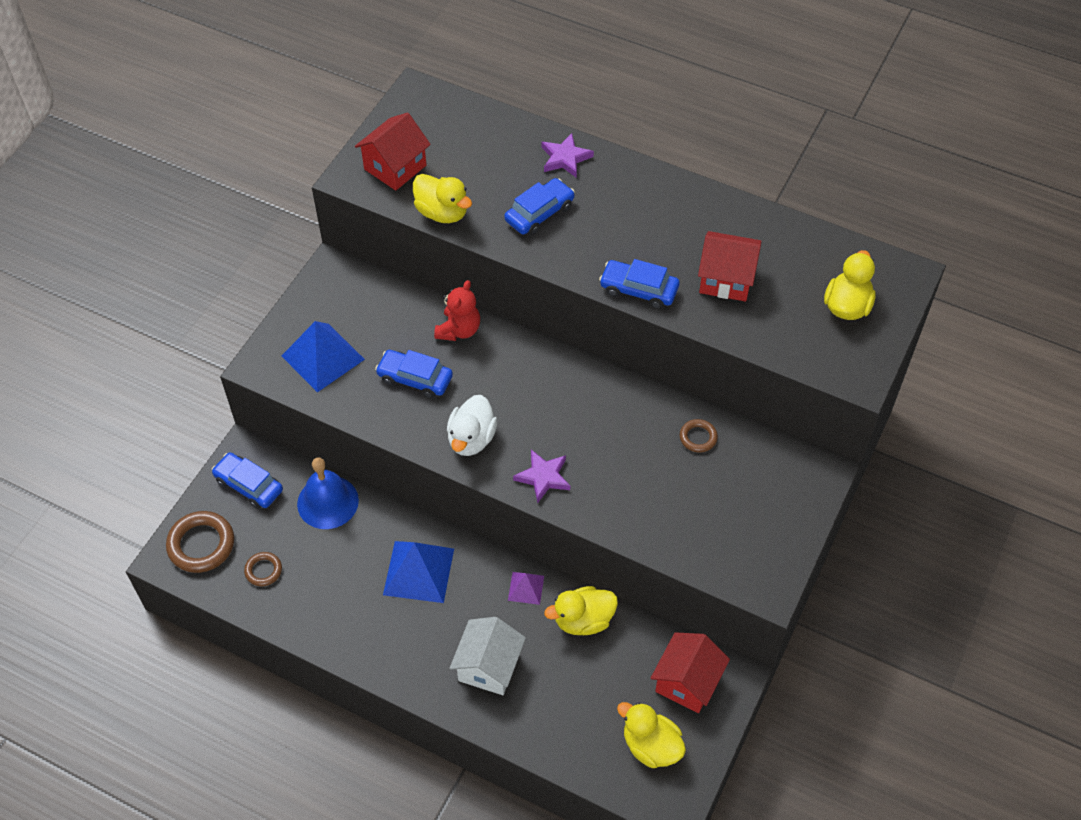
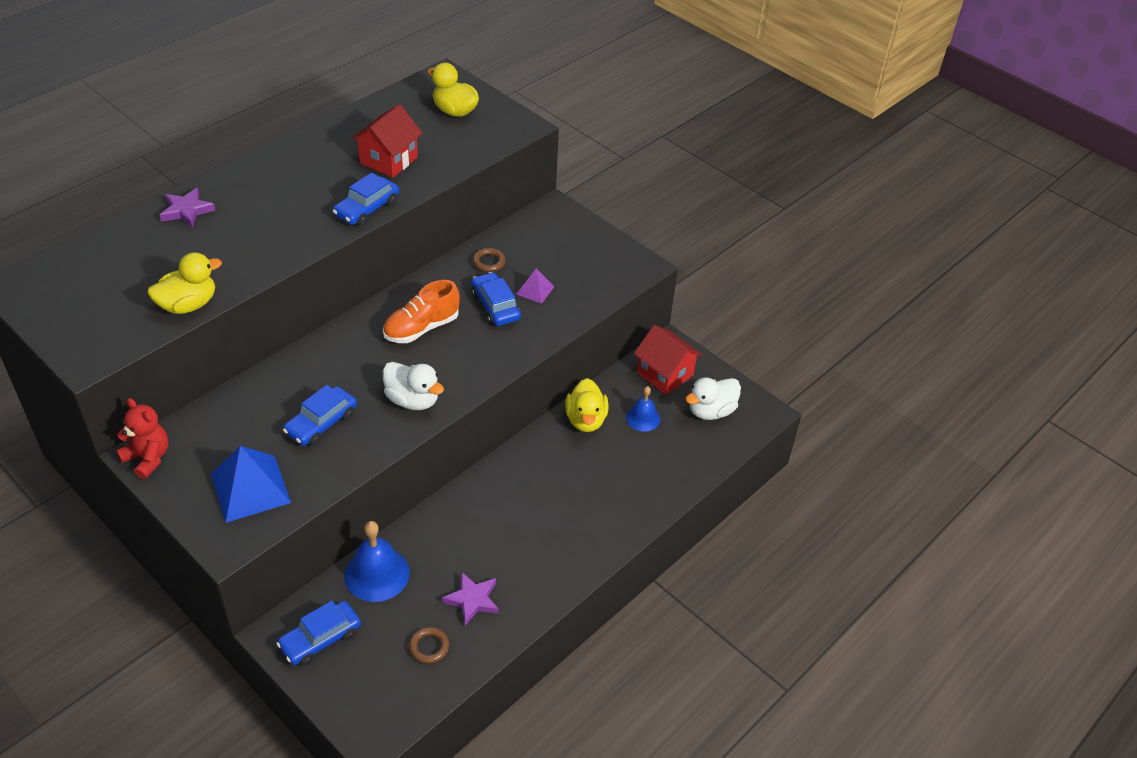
camera: 75 degrees left, 10 degrees down
(201, 544) = (371, 699): brown ring -> none
(395, 167) = (102, 324): red house -> none
(418, 571) = (488, 520): blue pyramid -> none
(459, 330) = (285, 378): red teddy bear -> red teddy bear (148, 458)
(488, 667) = (604, 494): white house -> none
(526, 588) = (539, 449): purple pyramid -> purple pyramid (535, 290)
(539, 213) = (239, 243): blue car -> blue car (495, 306)
(543, 477) = (478, 363): purple star -> purple star (472, 600)
(571, 412) = (421, 328): none -> orange shoe
(610, 676) = (643, 418): none -> blue bell
(651, 746) = (711, 411): yellow duck -> white duck

